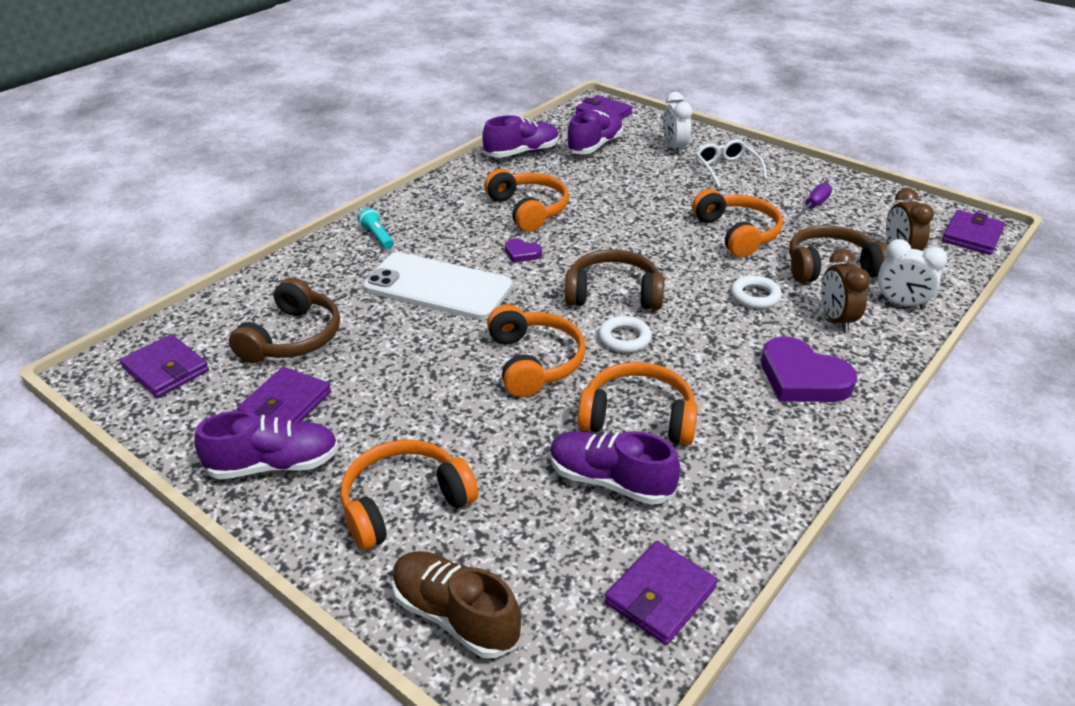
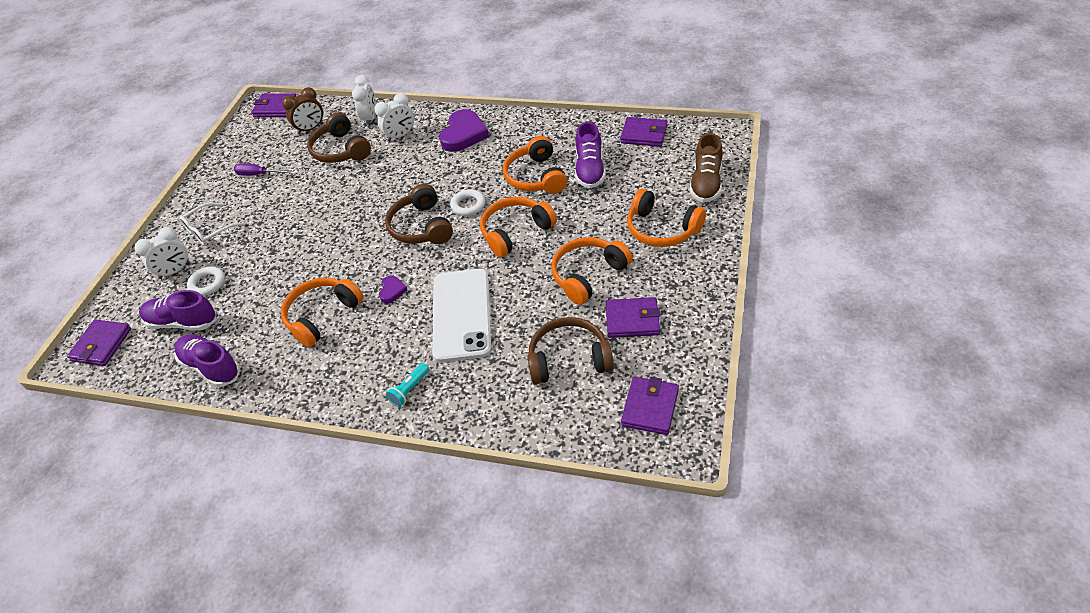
camera: 110 degrees left, 10 degrees up
(274, 465) = (680, 293): purple shoe -> none
(737, 233) = (313, 197): orange headphones -> orange headphones (588, 275)
(755, 296) = (391, 169): white ring -> white ring (207, 284)
(836, 320) = (400, 136): brown clock -> white clock

